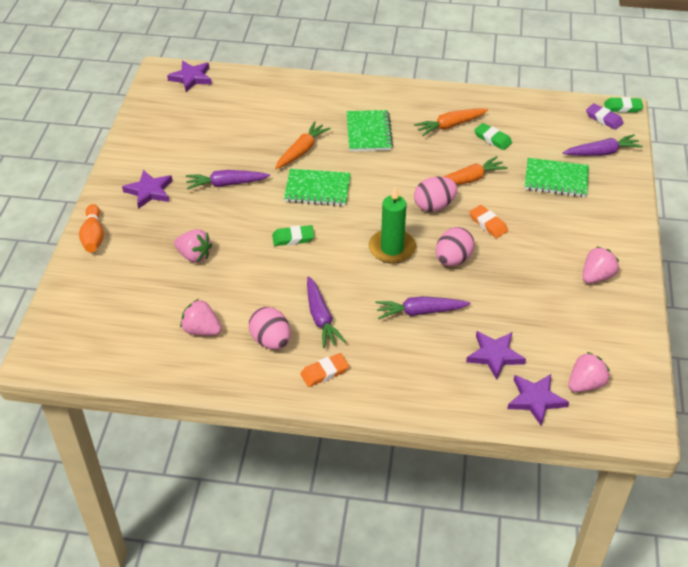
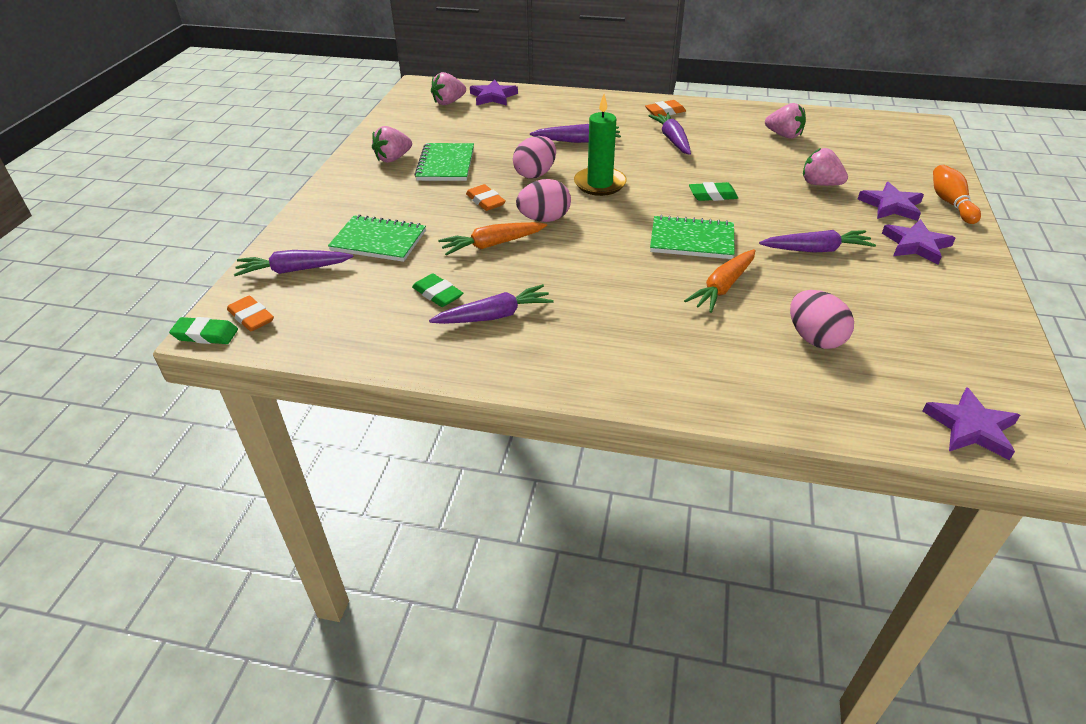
camera: 175 degrees left, 5 degrees down
(271, 340) = (716, 128): pink egg -> pink egg (814, 338)
(369, 132) = (623, 310): green notebook -> green notebook (445, 164)
(450, 125) = (494, 316): orange carrot -> purple carrot
(495, 355) = (516, 117): purple star -> purple star (891, 206)
(604, 119) = (251, 317): purple eraser -> orange eraser

